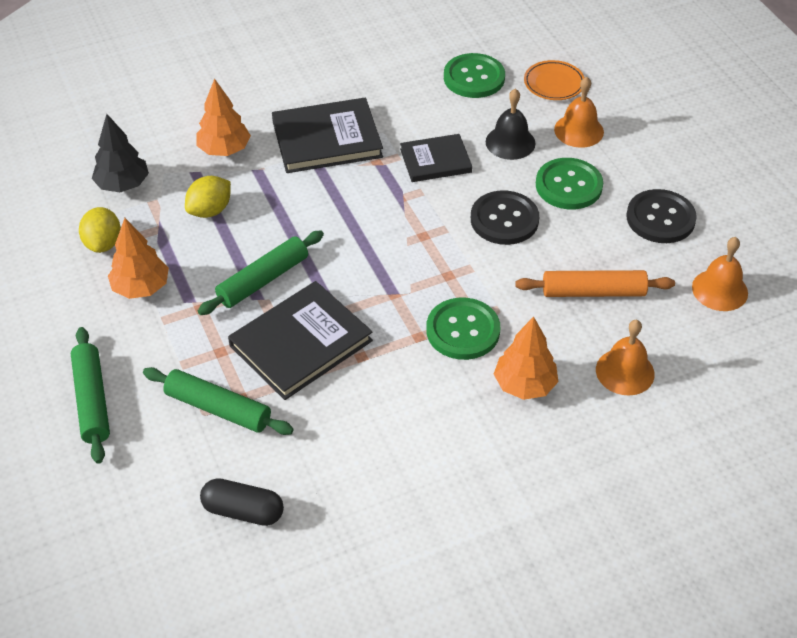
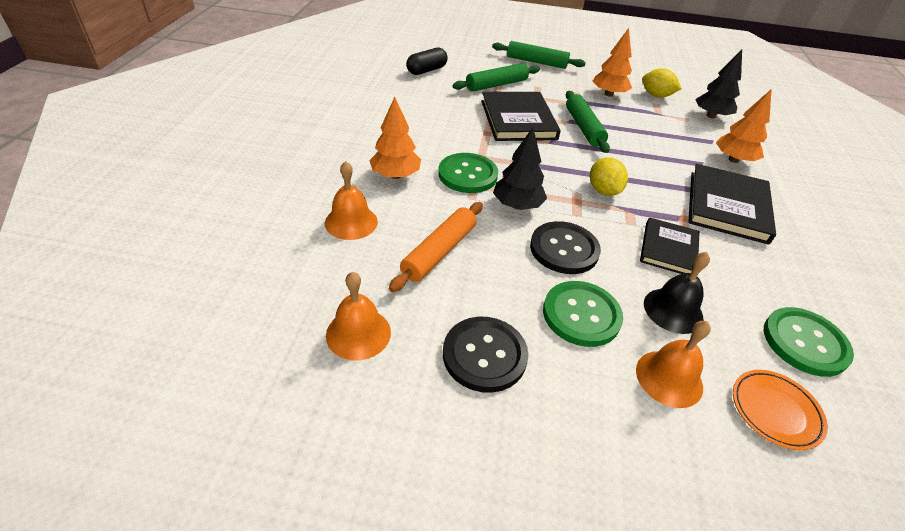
camera: 120 degrees right, 5 degrees down
(210, 210) = (666, 133): yellow lemon -> yellow lemon (603, 191)
(475, 272) = (517, 205): none -> black tree

